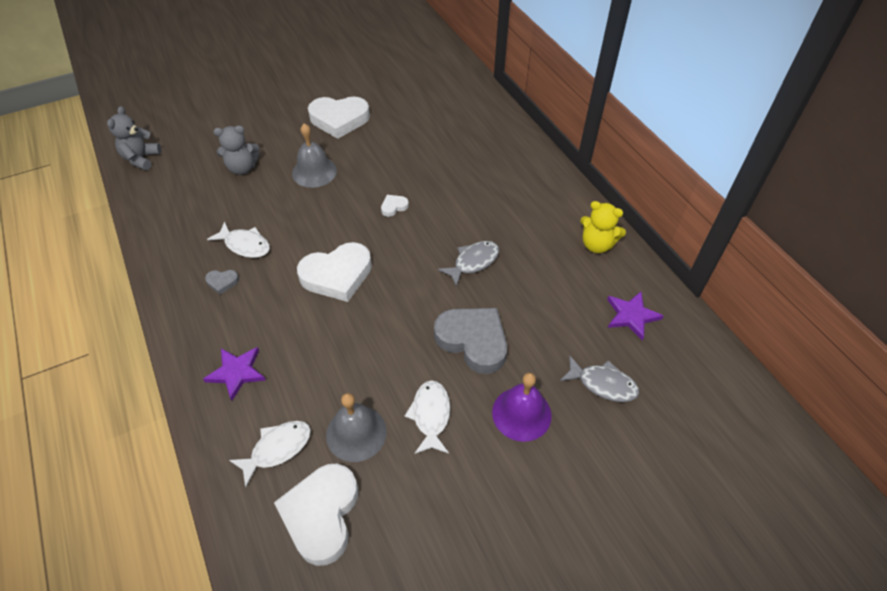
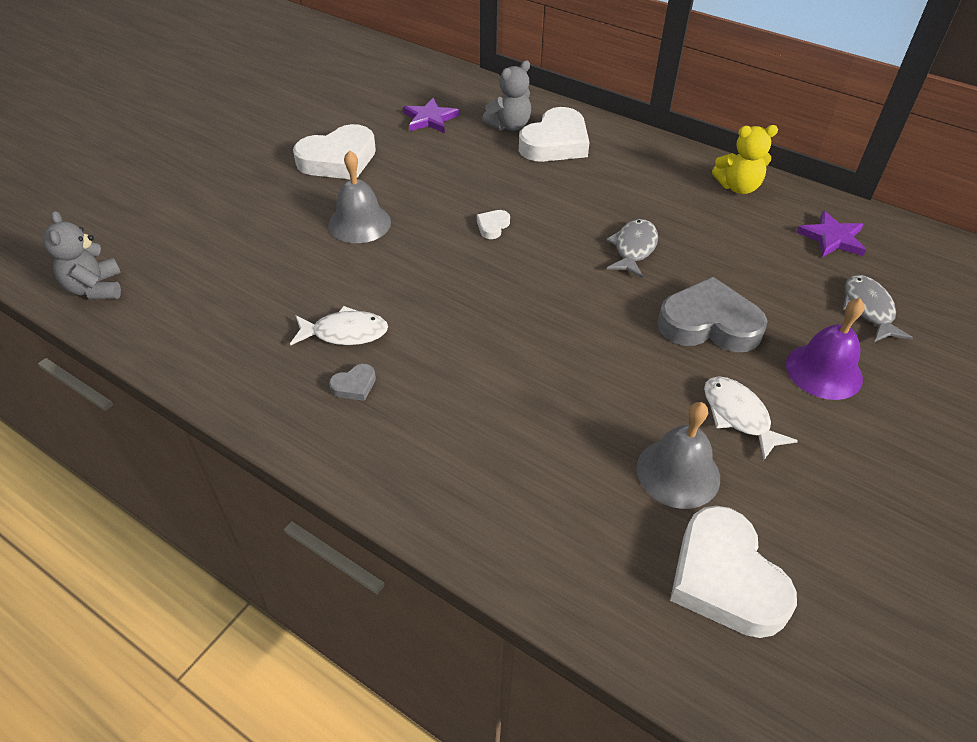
camera: 30 degrees left, 5 degrees down
(236, 372) = (472, 477): purple star -> purple star (430, 119)
(242, 168) = (258, 250): grey teddy bear -> grey teddy bear (509, 126)
(277, 449) = (605, 536): white fish -> none
(337, 275) = (495, 320): white heart -> white heart (555, 143)
(603, 384) = (868, 309): grey fish -> grey fish turned 90 degrees counterclockwise

